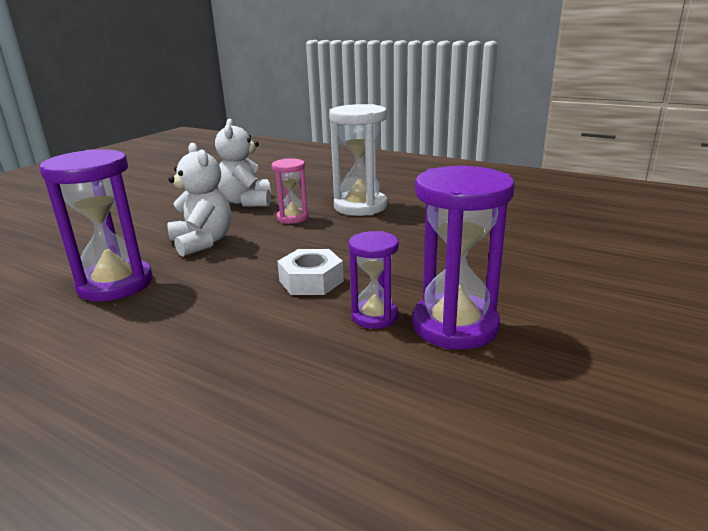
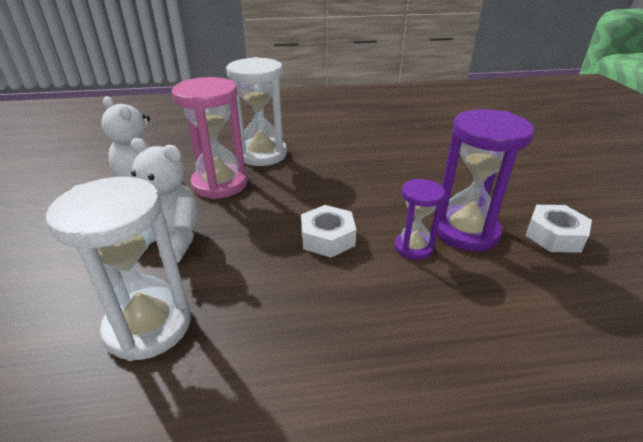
camera: 40 degrees left, 10 degrees up
(115, 284) = (148, 326): purple hourglass -> white hourglass
(292, 218) = (220, 184): pink hourglass -> pink hourglass, size x1.76
(564, 372) = (554, 235): none -> white nut

